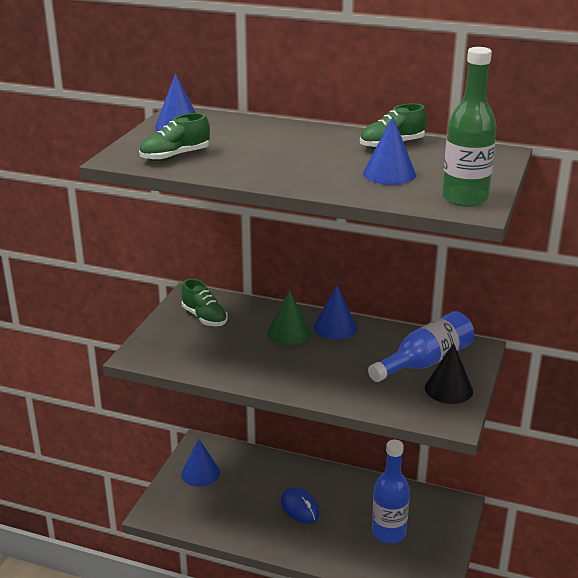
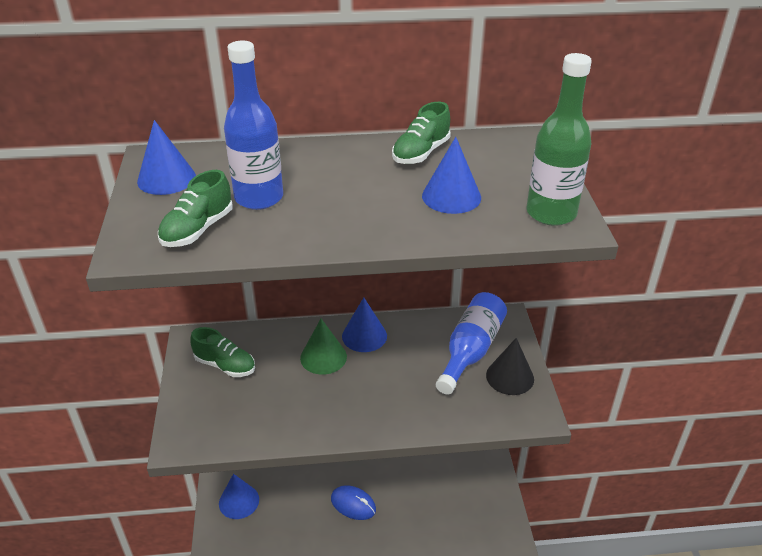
camera: 25 degrees left, 10 degrees up
(388, 532) = (444, 500): blue bottle -> blue bottle (259, 198)

